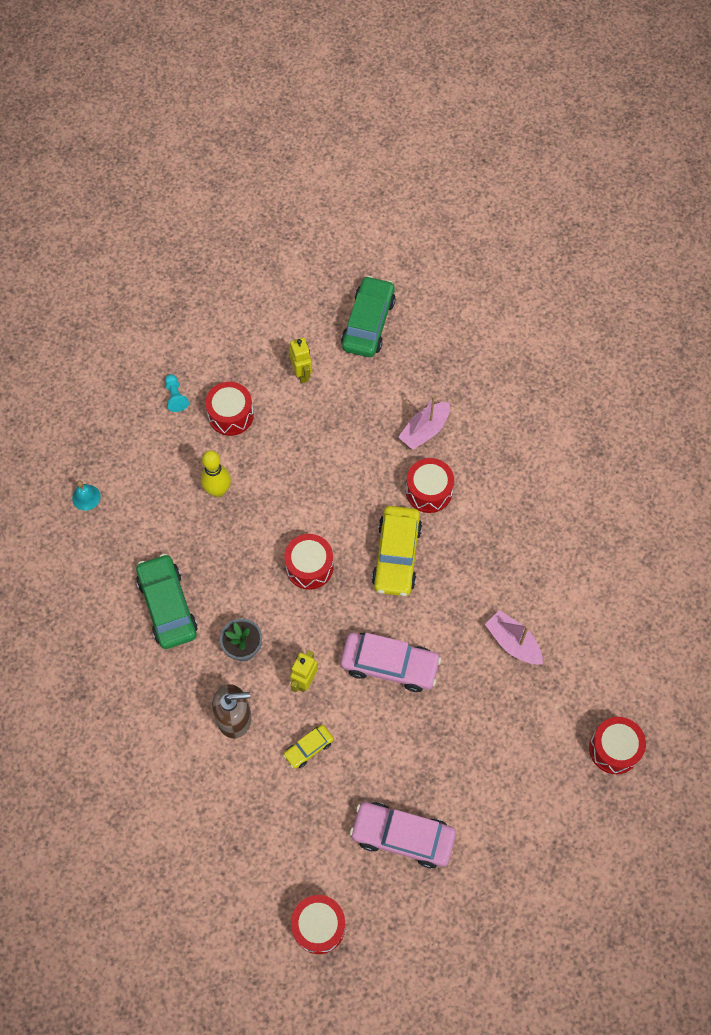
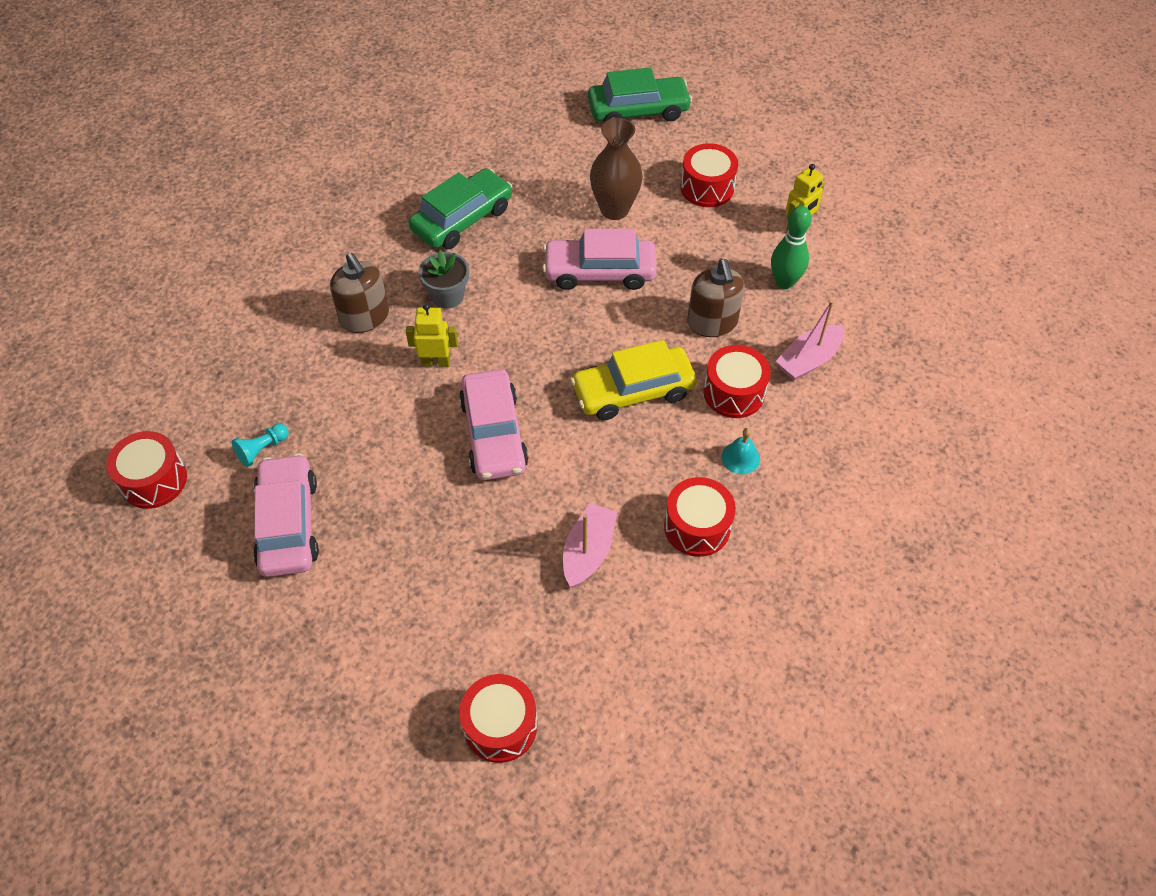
camera: 65 degrees right, 10 degrees down
(86, 497) = (544, 117): turquoise bell -> turquoise bell (740, 458)
(175, 397) = (697, 139): turquoise pawn -> turquoise pawn (262, 449)
(218, 490) = (614, 209): yellow bowling pin -> brown vase
(275, 529) = (599, 272): none -> pink car
(308, 748) = (358, 395): yellow car -> none
(309, 567) = (572, 317): red drum -> red drum (697, 527)
(349, 410) = (784, 282): none -> green bowling pin
(362, 475) = (712, 323): none -> brown soap dispenser
(368, 323) = (904, 259): green car -> green car (638, 110)
(424, 430) = (808, 360): pink boat -> pink boat turned 60 degrees counterclockwise

